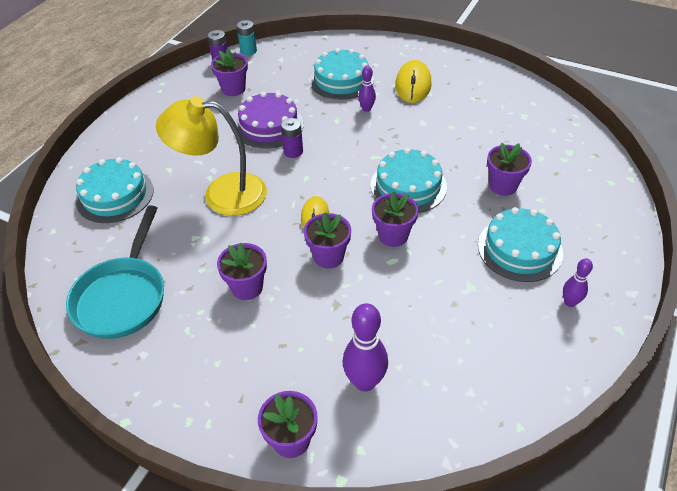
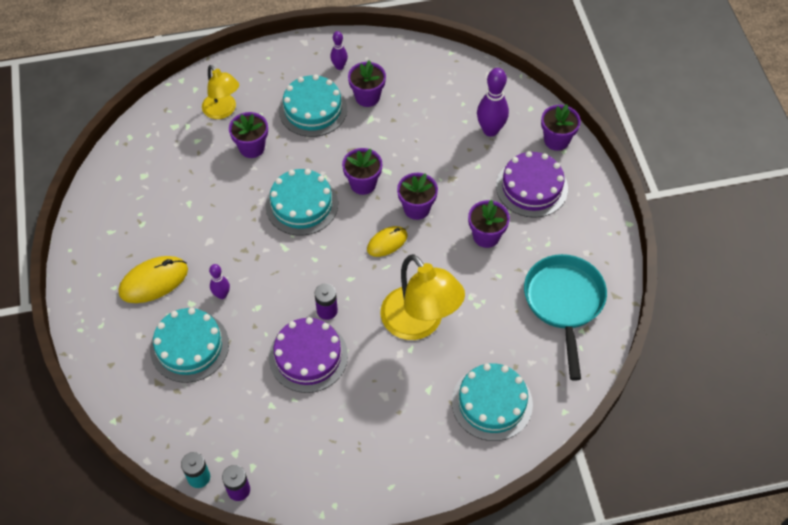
camera: 130 degrees left, 10 degrees up
(123, 296) = (564, 303): turquoise pan -> turquoise pan turned 60 degrees counterclockwise
(233, 89) = (277, 434): purple flower pot -> purple flower pot (367, 97)
(258, 365) = (531, 187): none -> purple cake
(566, 187) = (223, 111): none -> yellow lamp

